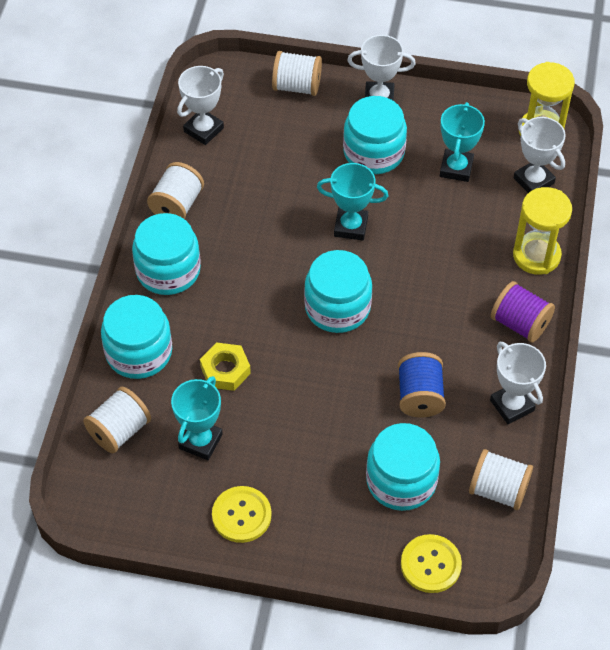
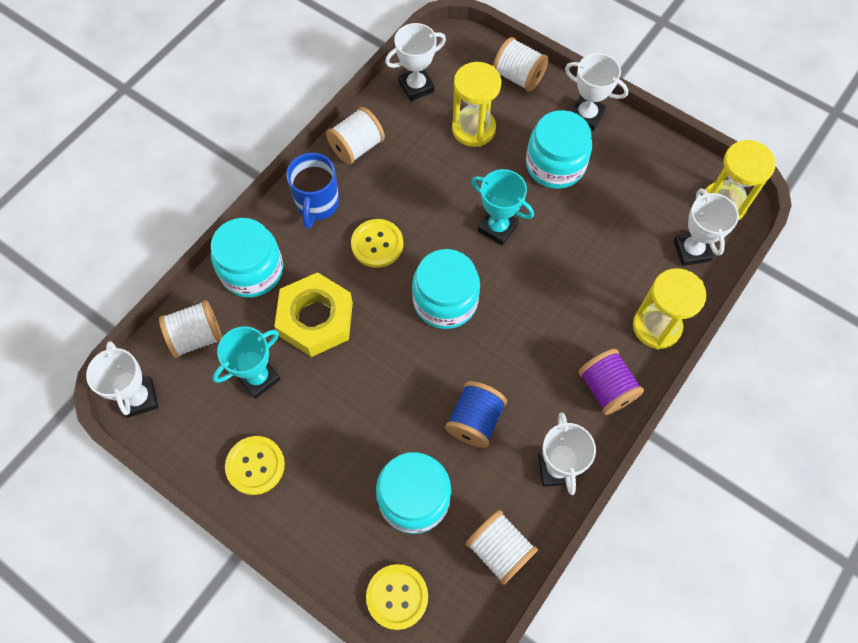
camera: 25 degrees right, 10 degrees up
(96, 505) = (139, 398): none -> white trophy
(168, 270) = (317, 204): turquoise jar -> blue mug
(225, 370) = (315, 319): yellow nut -> yellow nut, size x1.65
(246, 283) = (377, 244): none -> yellow button
(280, 148) = (473, 129): none -> yellow hourglass
(456, 168) = (623, 209): turquoise trophy -> none

